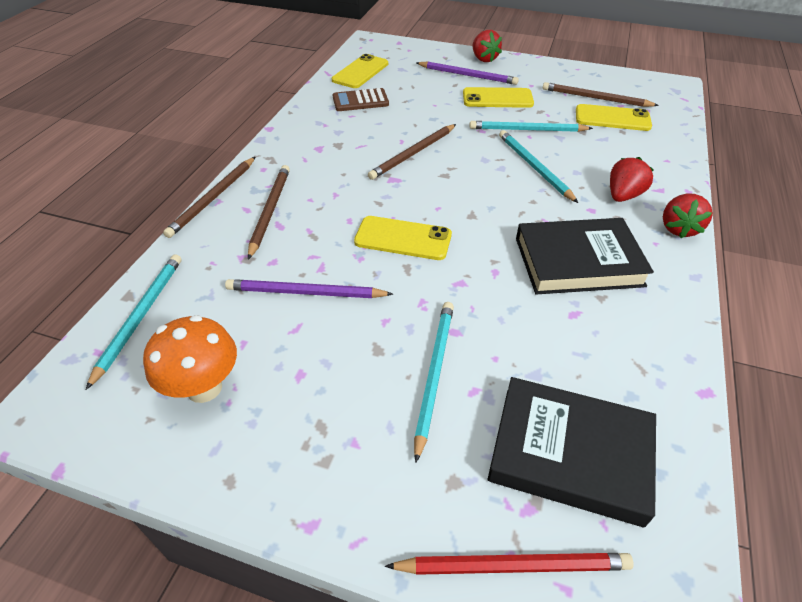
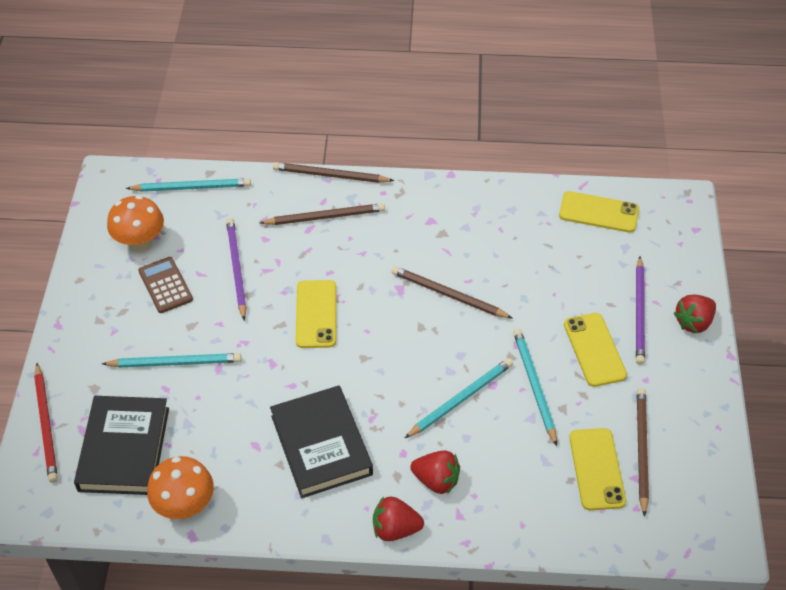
camera: 75 degrees right, 5 degrees up
(360, 101) = (533, 229): brown calculator -> brown calculator (165, 285)
(663, 393) = (185, 507): none -> orange mushroom

